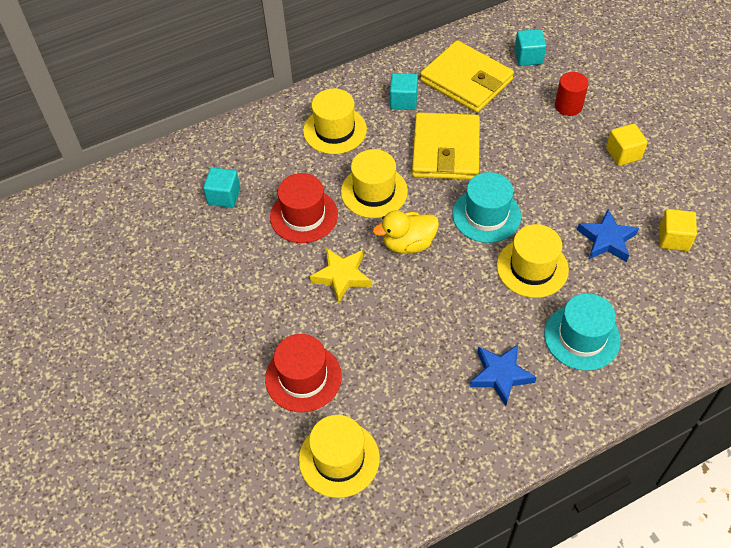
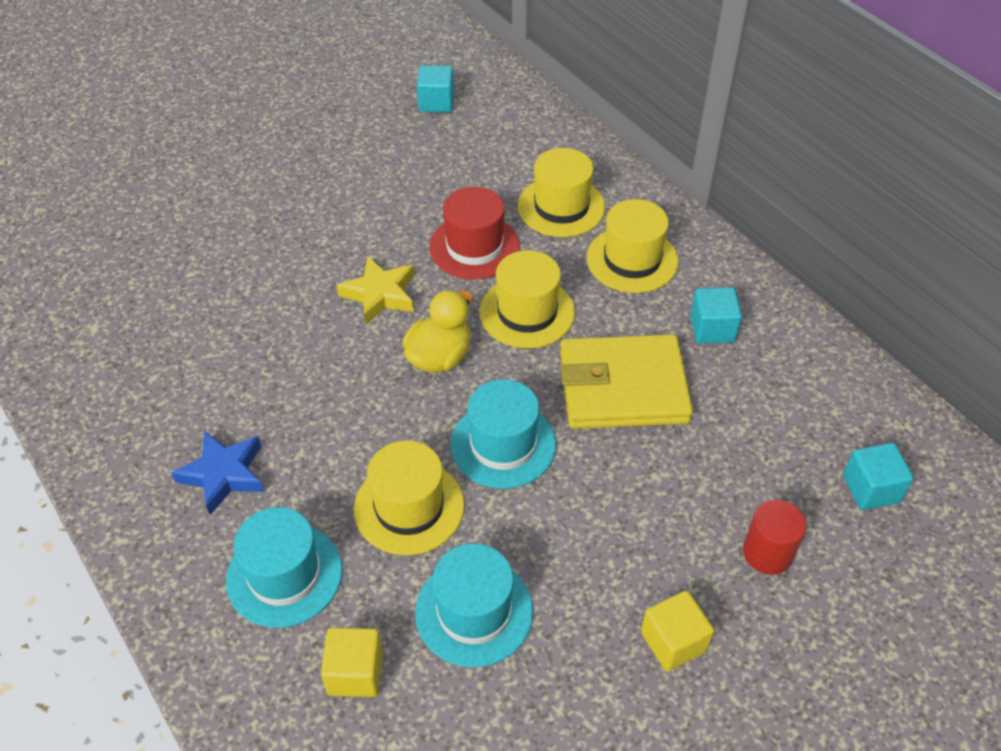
camera: 80 degrees right, 5 degrees down
(224, 196) = (495, 172): turquoise cube -> turquoise cube (436, 102)
(303, 377) = (230, 276): red hat -> none
(339, 458) = (120, 320): yellow hat -> yellow hat (561, 207)
(408, 243) = (439, 357): yellow duck -> yellow duck turned 60 degrees clockwise
(466, 80) = (782, 403): yellow wallet -> none
(606, 240) = (474, 611): blue star -> turquoise hat
(673, 238) = (488, 720): yellow cube -> yellow cube (355, 673)

